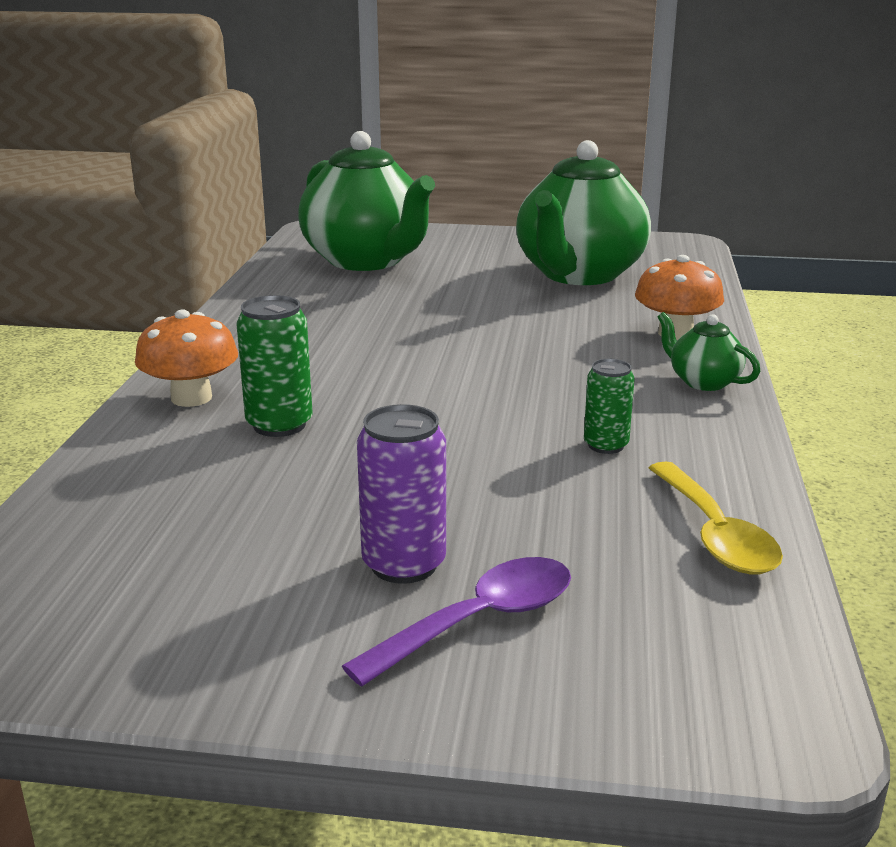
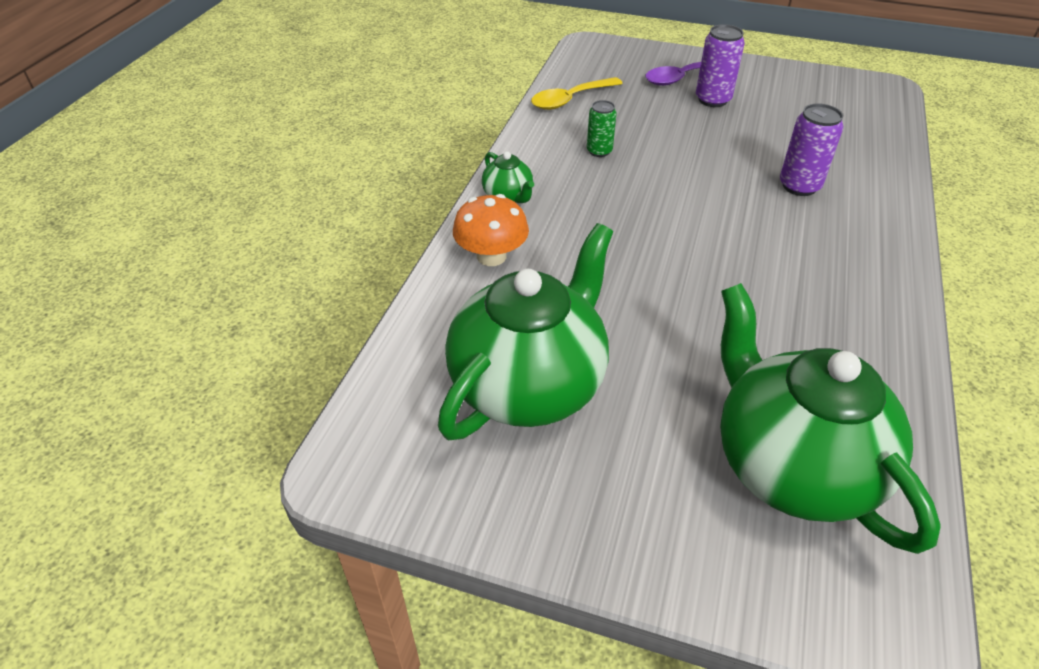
camera: 170 degrees left, 20 degrees up
(191, 398) = (873, 218): orange mushroom -> none
(279, 425) = (799, 186): green can -> purple can
(715, 534) = (570, 100): yellow spoon -> yellow spoon turned 120 degrees counterclockwise

